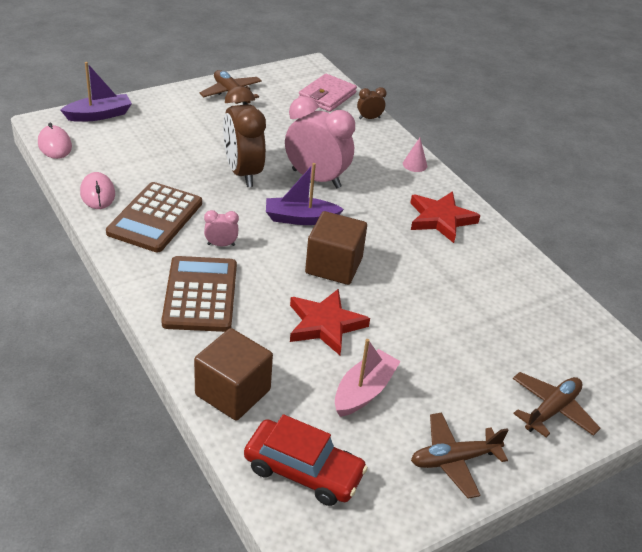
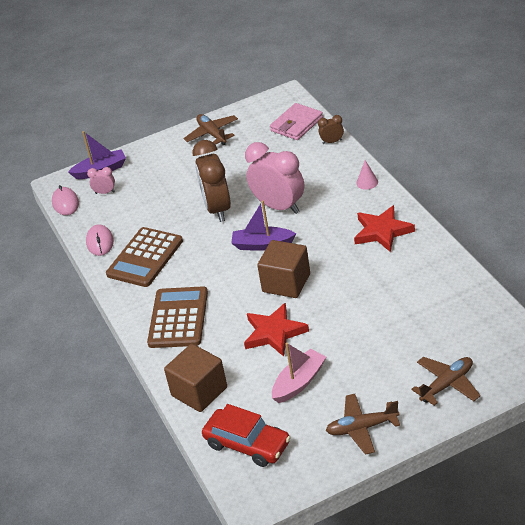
camera: 15 degrees right, 0 degrees up
(221, 245) = (196, 275): pink clock -> pink clock (105, 192)

